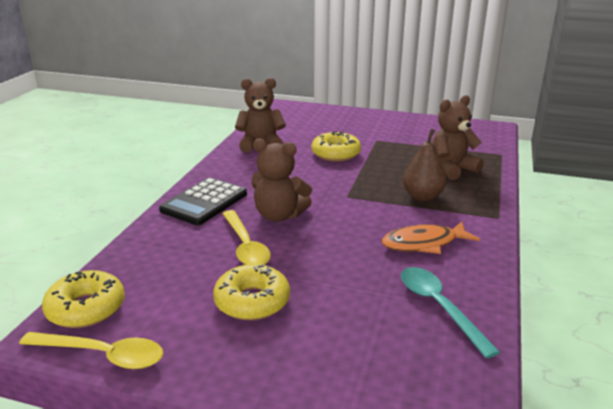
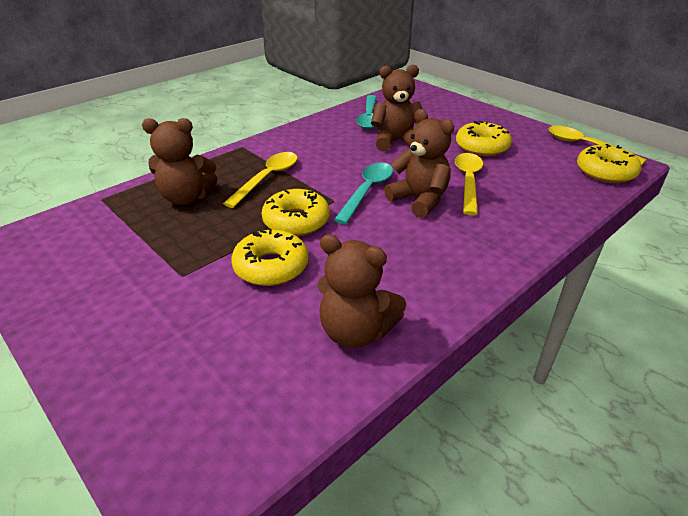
camera: 150 degrees left, 10 degrees up
(204, 202) = (491, 240): black calculator -> none
(329, 210) = (367, 191): none -> turquoise spoon
(355, 177) = (296, 221): none -> yellow donut
(361, 274) = (396, 142): none -> brown teddy bear
(422, 197) = (267, 178): brown pear -> yellow spoon
(424, 243) = (327, 146): orange fish -> none

